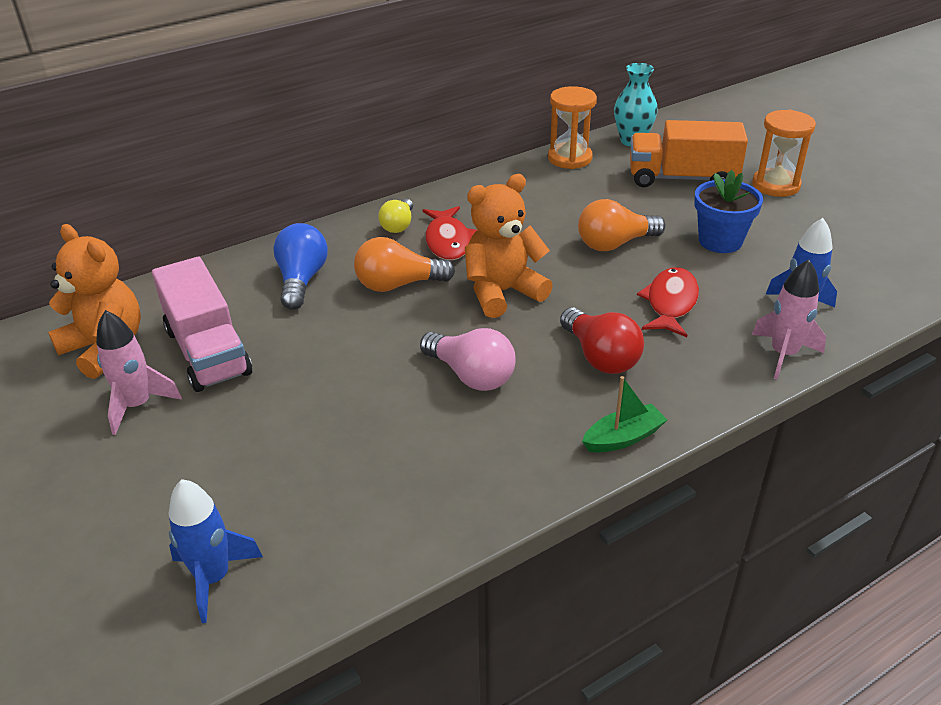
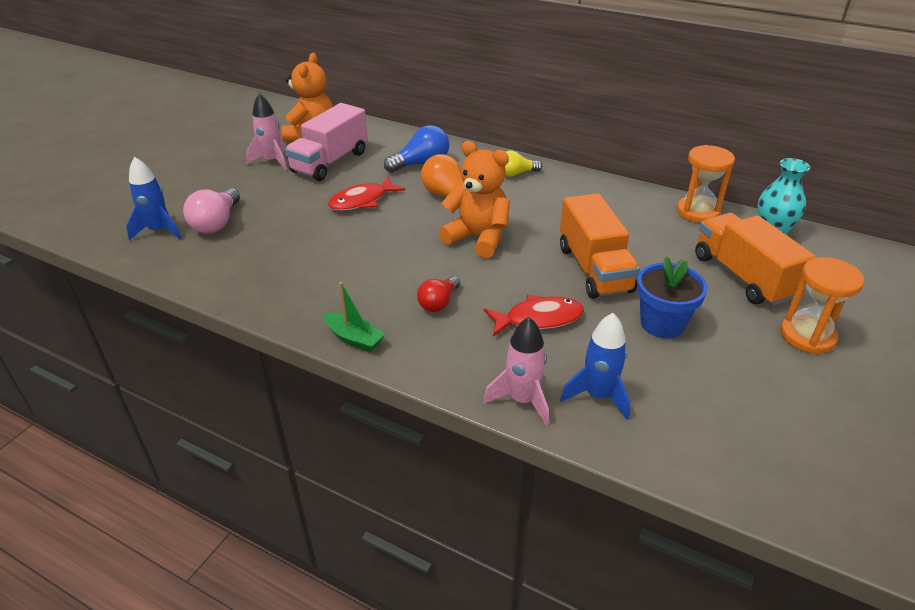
camera: 60 degrees right, 0 degrees up
(448, 241) = (518, 197): red fish -> red fish (362, 201)
(471, 375) = (375, 255): pink light bulb -> pink light bulb (216, 223)
(600, 357) = (438, 303): red light bulb -> red light bulb, size x0.66
(614, 244) = (594, 269): orange light bulb -> orange truck

